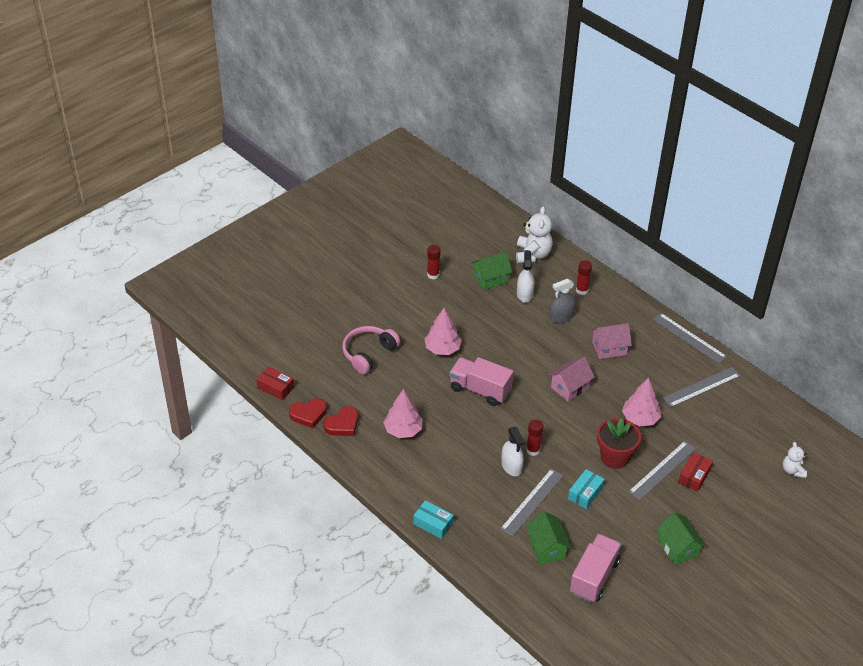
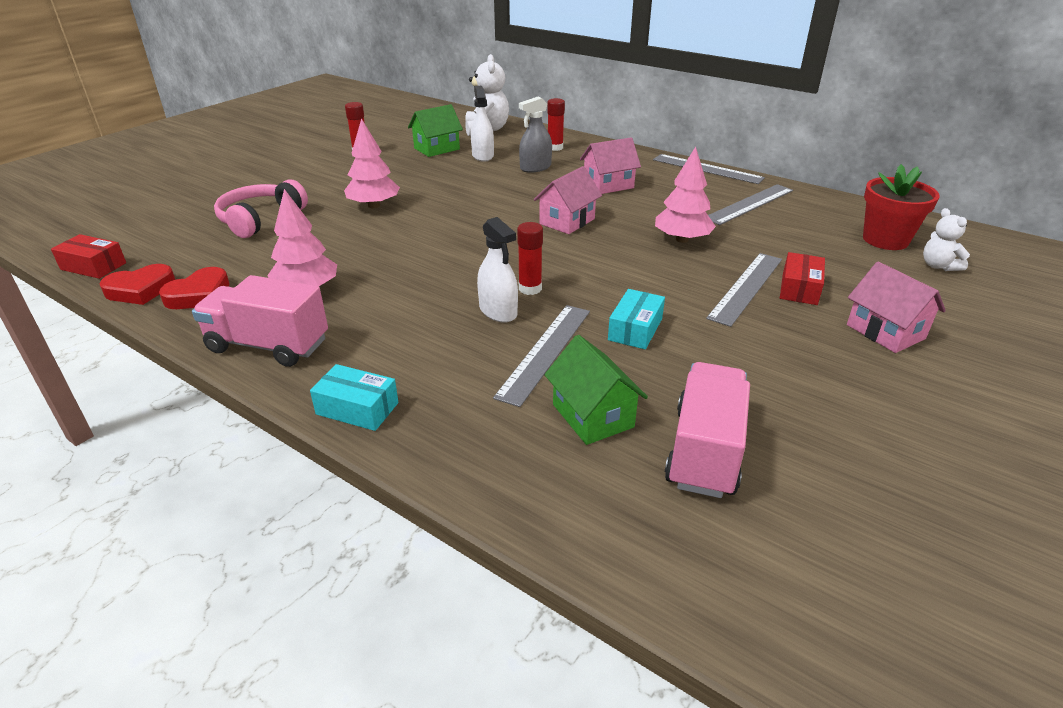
camera: 10 degrees left, 10 degrees down
(480, 390) = (433, 236): pink truck -> pink truck (268, 345)
(614, 457) = (664, 282): red flower pot -> red flower pot (885, 240)
(678, 548) = (835, 381): green house -> none
(725, 518) = (885, 332): none -> pink house

